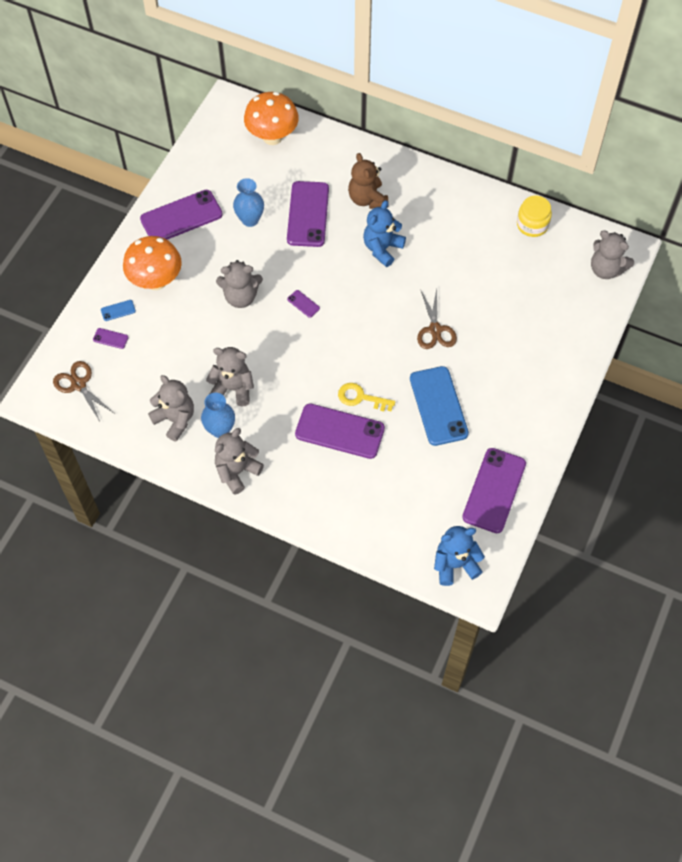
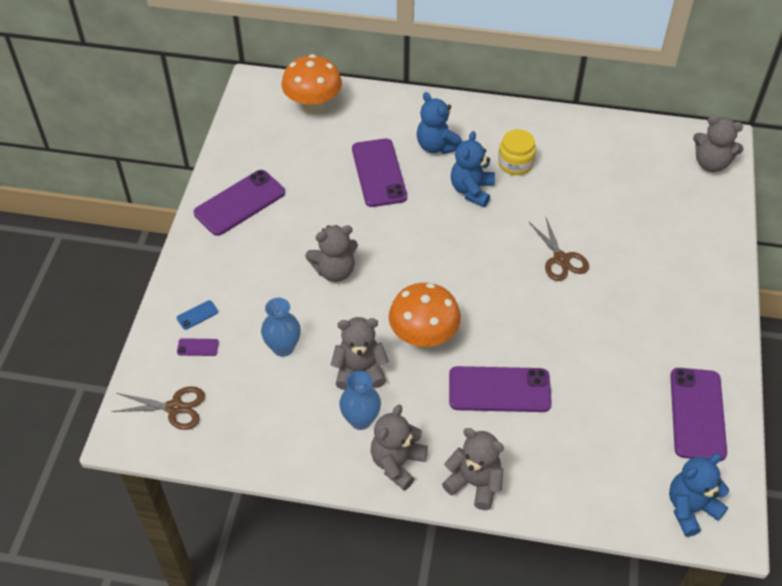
camera: 15 degrees left, 10 degrees down
(79, 385) = (174, 408): brown scissors -> brown scissors turned 150 degrees clockwise
(156, 281) = (232, 274): orange mushroom -> orange mushroom (423, 338)
(175, 419) = (303, 421): grey teddy bear -> grey teddy bear (474, 483)
(250, 219) = (317, 190): blue vase -> blue vase (283, 347)
(303, 304) = (407, 263): purple phone -> none
(361, 398) = (509, 348): yellow key -> none
(367, 199) = (437, 146): brown teddy bear -> blue teddy bear
(438, 406) = (598, 337): blue phone -> none
(532, 225) = (617, 137): yellow jar -> yellow jar (515, 163)

